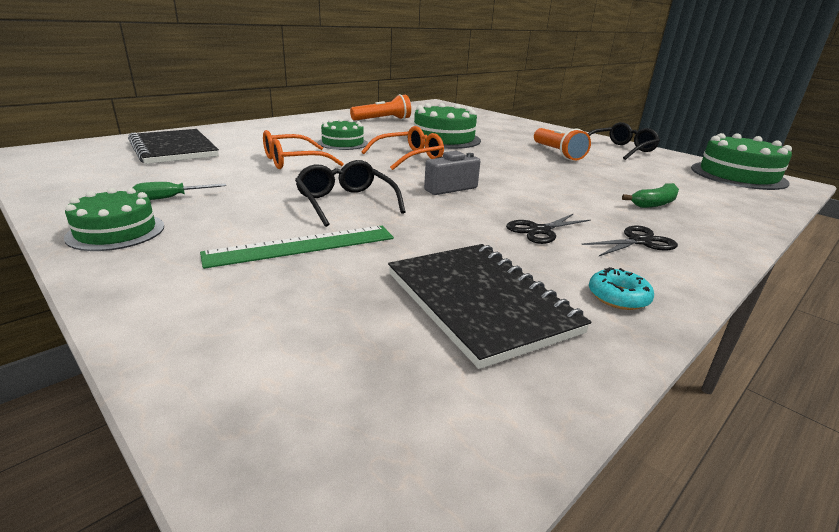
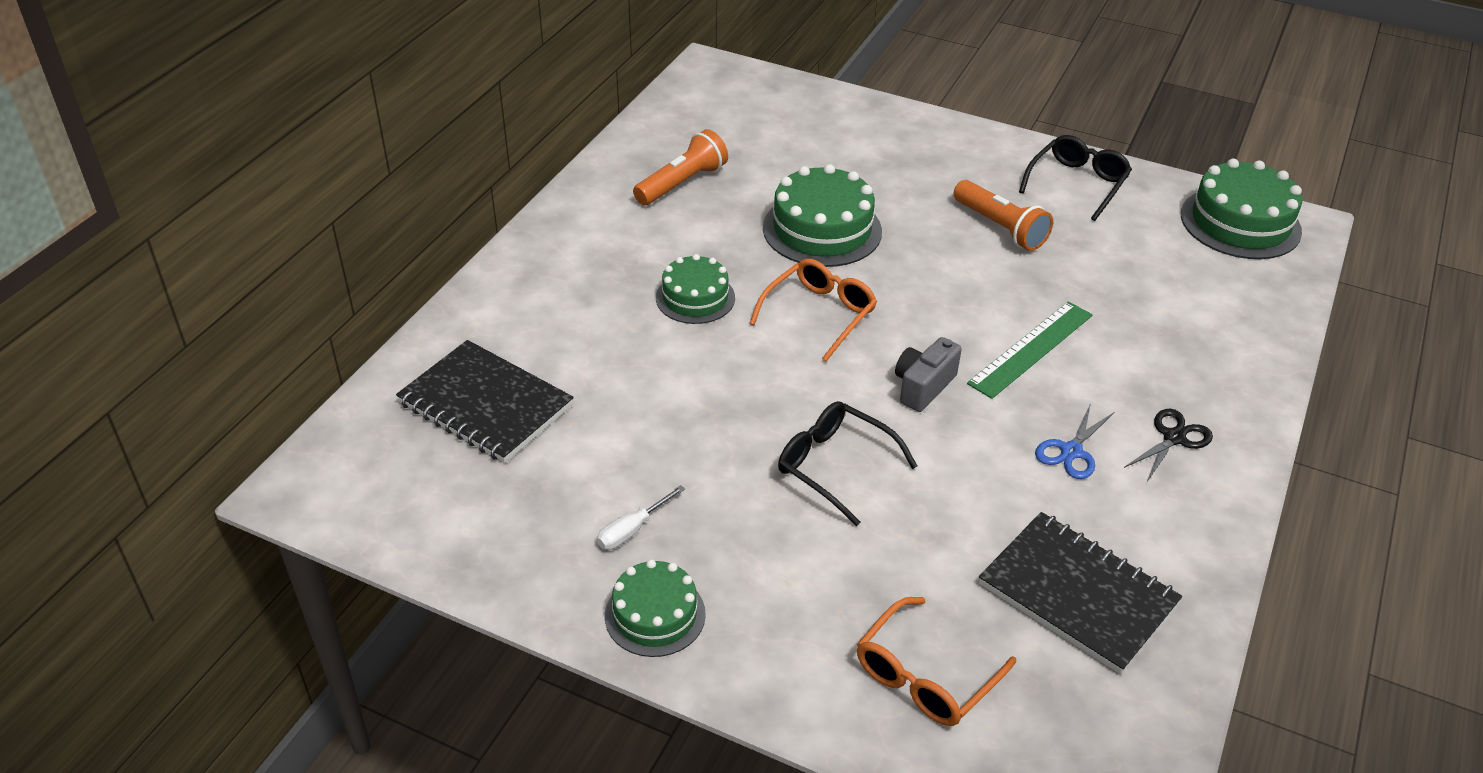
camera: 20 degrees left, 15 degrees up
(170, 198) = (632, 530): green screwdriver -> white screwdriver
(293, 161) = (681, 382): orange glasses -> orange glasses (925, 676)
(302, 245) = (861, 568): green ruler -> green ruler (1031, 348)
(539, 230) = (1071, 451): black scissors -> blue scissors
(618, 297) = (1184, 543): turquoise donut -> none
(654, 204) = (1165, 343): green banana -> none

